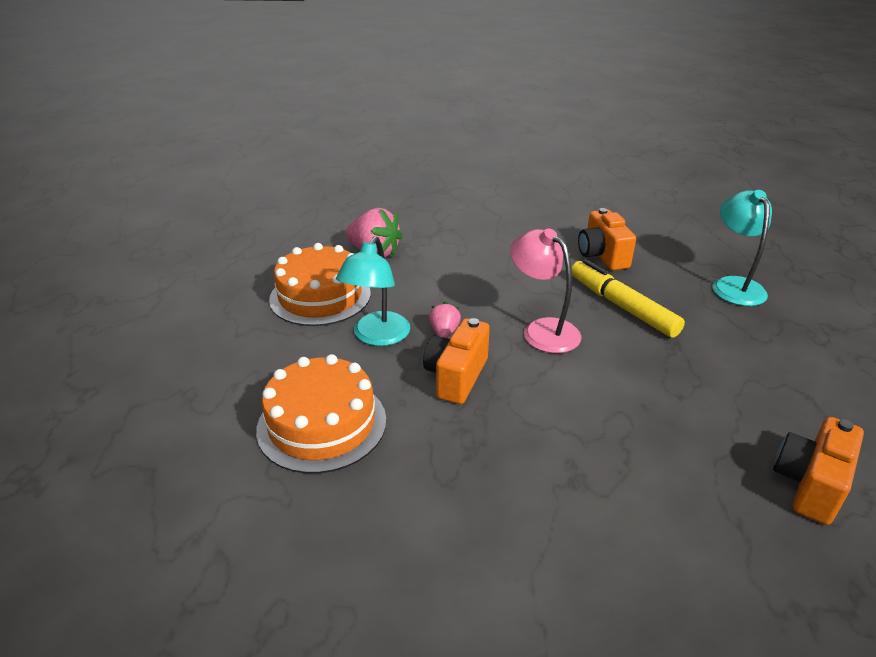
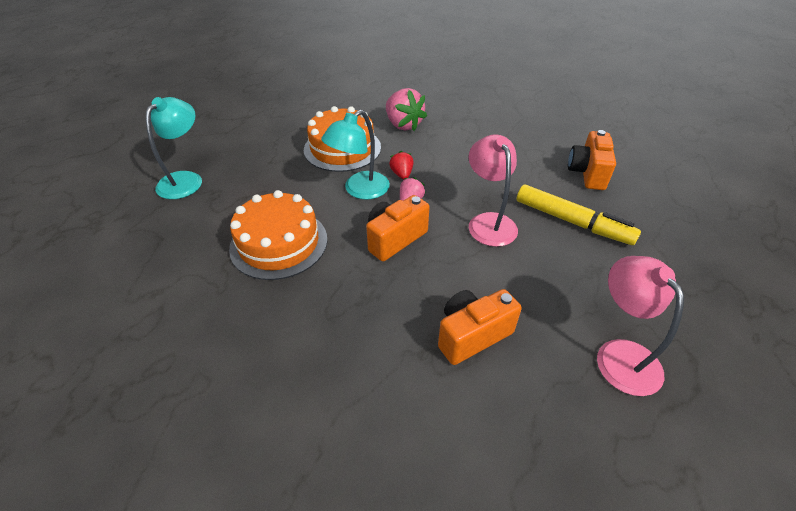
camera: 25 degrees right, 10 degrees up
(413, 306) = (402, 174): none -> red strawberry
(621, 306) = (572, 222): yellow marker -> yellow marker turned 135 degrees clockwise
(733, 285) = (696, 233): turquoise lamp -> turquoise lamp (186, 179)
(749, 414) = (620, 355): none -> pink lamp
(809, 484) = (630, 439): orange camera -> orange camera (472, 335)

